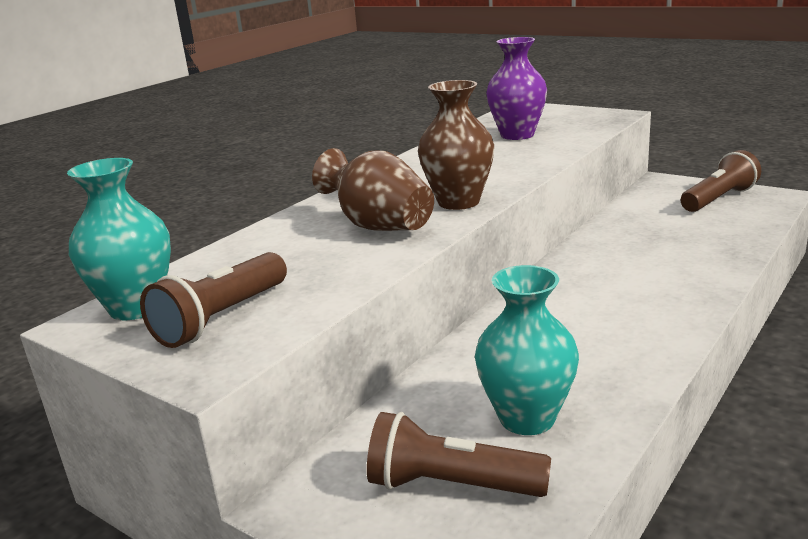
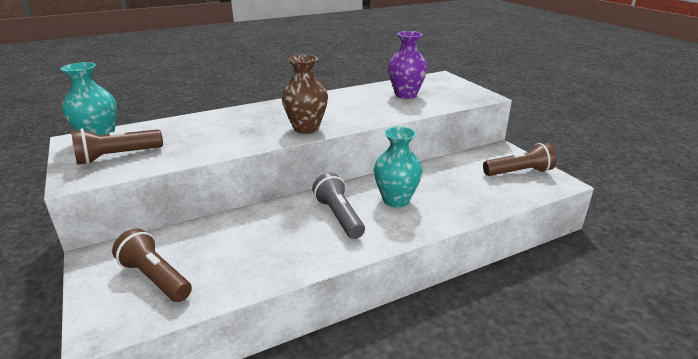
camera: 25 degrees right, 5 degrees up
(379, 226) = (249, 130): brown vase -> none
(527, 418) = (230, 260): turquoise vase -> turquoise vase (396, 200)
(588, 313) = (338, 216): none -> grey flashlight

